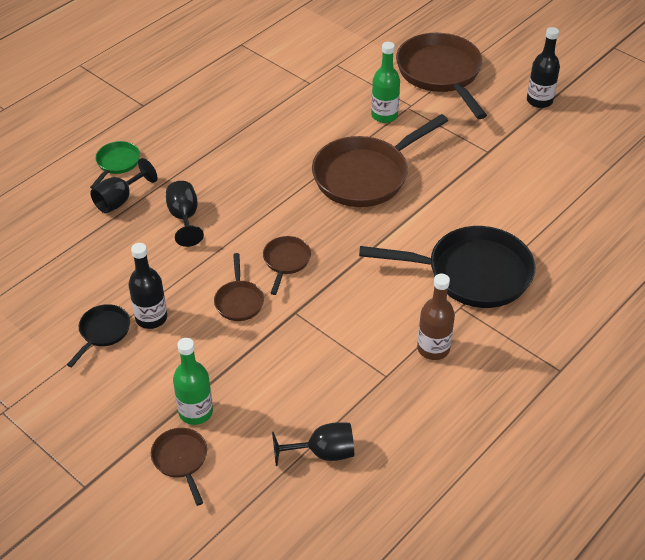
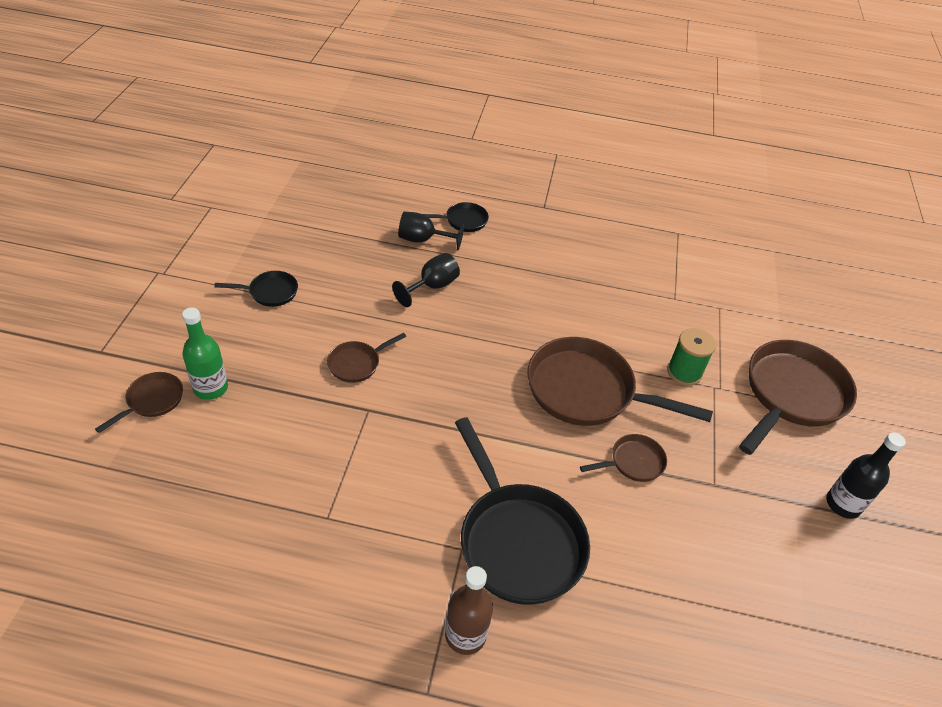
camera: 55 degrees right, 0 degrees up
(117, 163) = (463, 221): green pan -> black pan
(151, 318) = (302, 314): black bottle -> none
(286, 261) = (428, 377): brown pan -> brown pan (633, 462)
(323, 453) = (203, 503): black goblet -> none
(384, 115) = (684, 372): green bottle -> green spool
(433, 348) = (387, 546): brown bottle -> brown bottle (465, 635)

